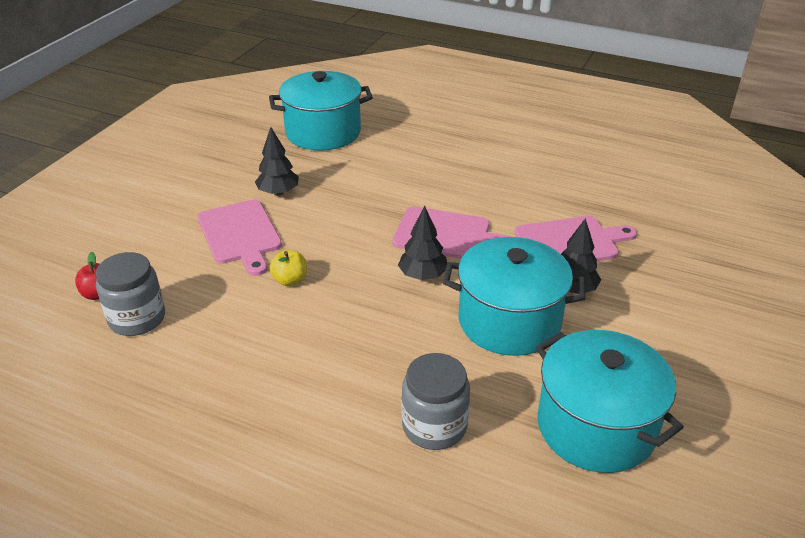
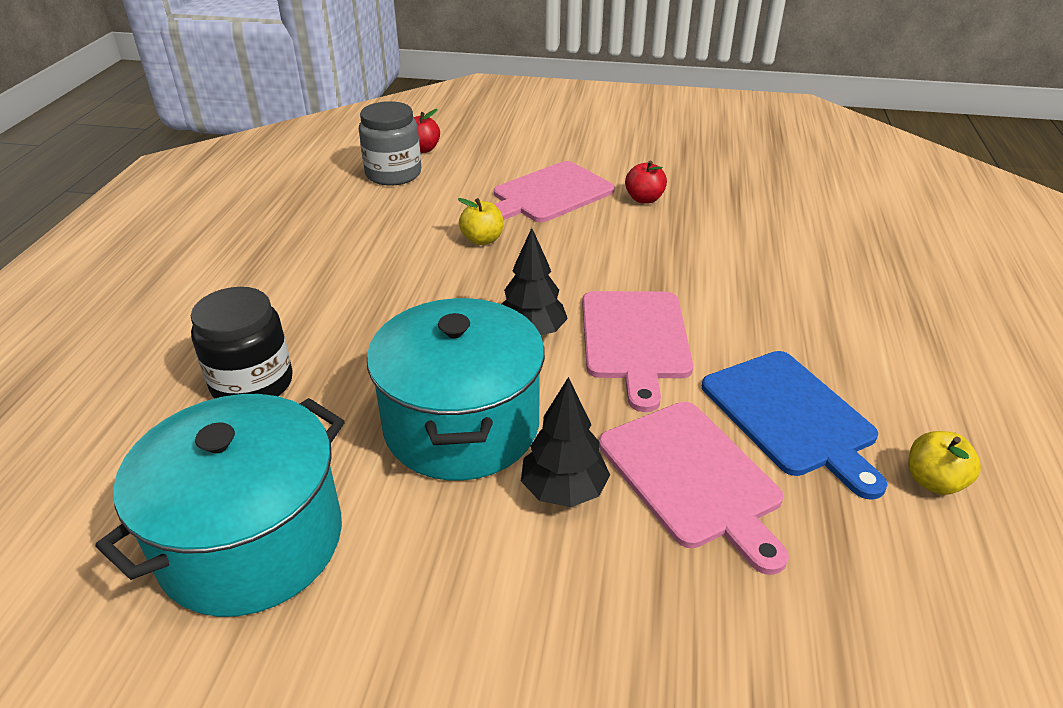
camera: 75 degrees right, 0 degrees up
(278, 192) = (644, 199): black tree -> red apple
(323, 132) = (804, 201): turquoise pot -> none
(434, 426) = (252, 384): grey jar -> black jar
(531, 199) = (791, 416): none -> blue cutting board
(584, 174) = (933, 481): none -> yellow apple

